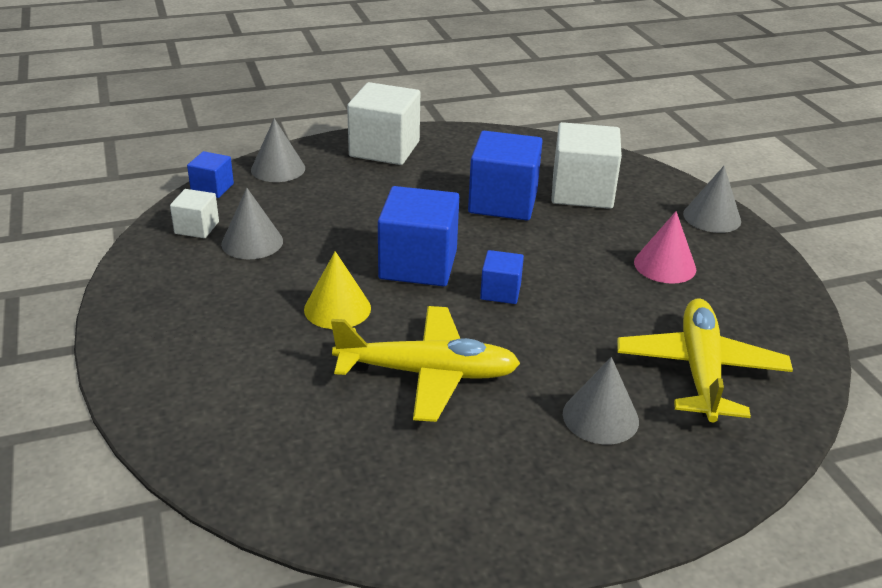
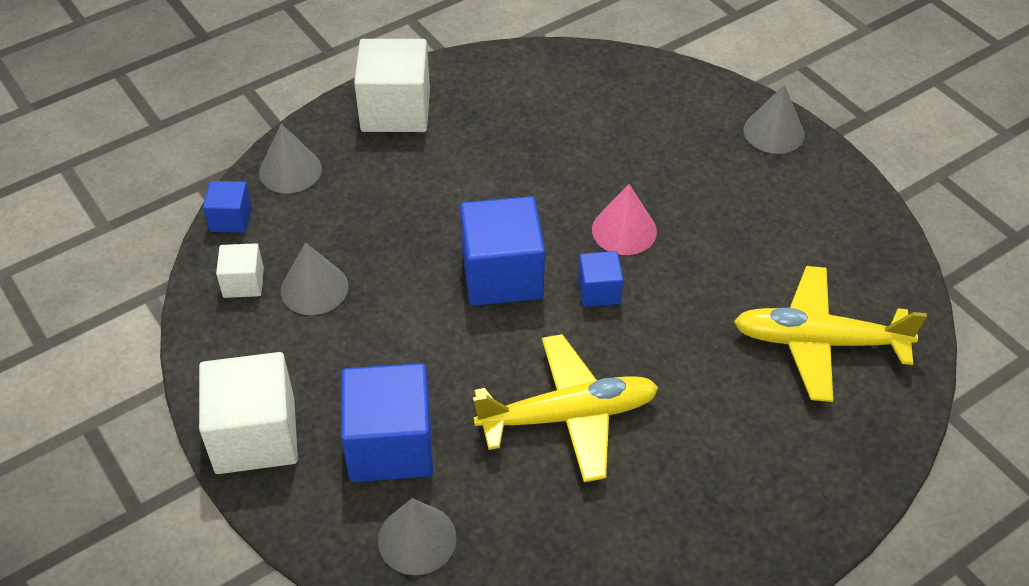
camera: 15 degrees left, 15 degrees up
(337, 308) = (445, 356): yellow cone -> none
(503, 202) = (555, 162): blue cube -> blue cube (390, 445)
(582, 192) = (632, 126): white cube -> white cube (255, 435)
(600, 417) = (746, 423): grey cone -> grey cone (417, 539)
(665, 265) = (747, 213): pink cone -> pink cone (624, 230)
(700, 370) = (818, 342): yellow plane -> yellow plane turned 75 degrees counterclockwise

